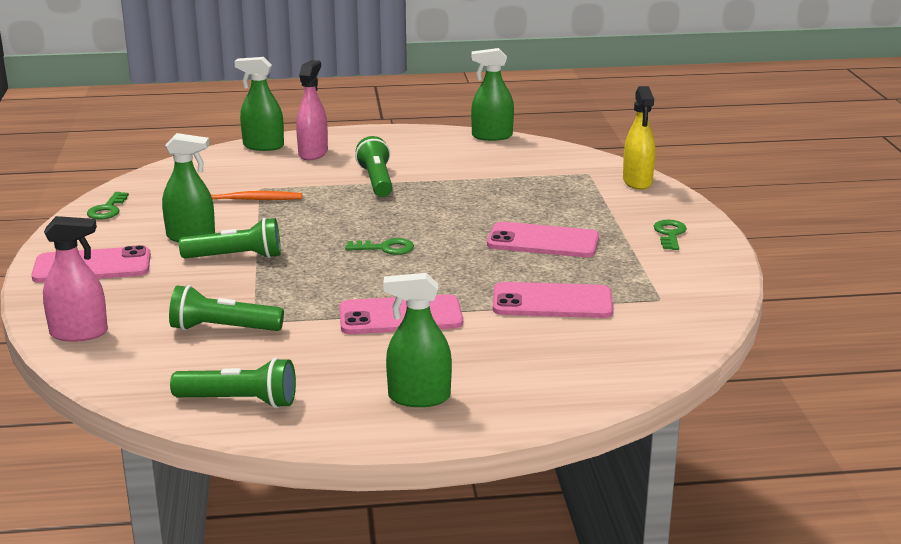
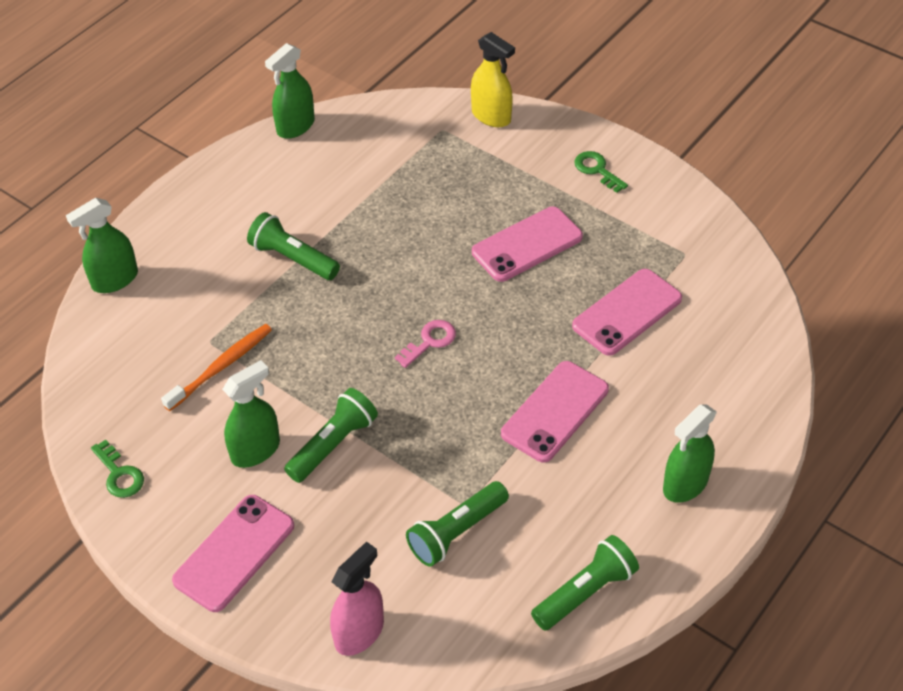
camera: 45 degrees left, 25 degrees up
(313, 153) = (178, 258): pink spray bottle -> none
(385, 248) = (430, 341): green key -> pink key

